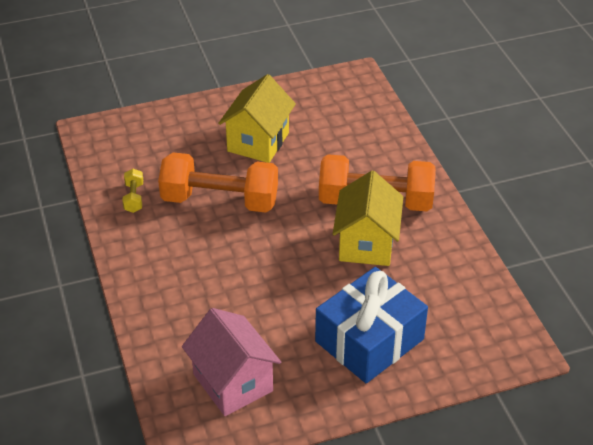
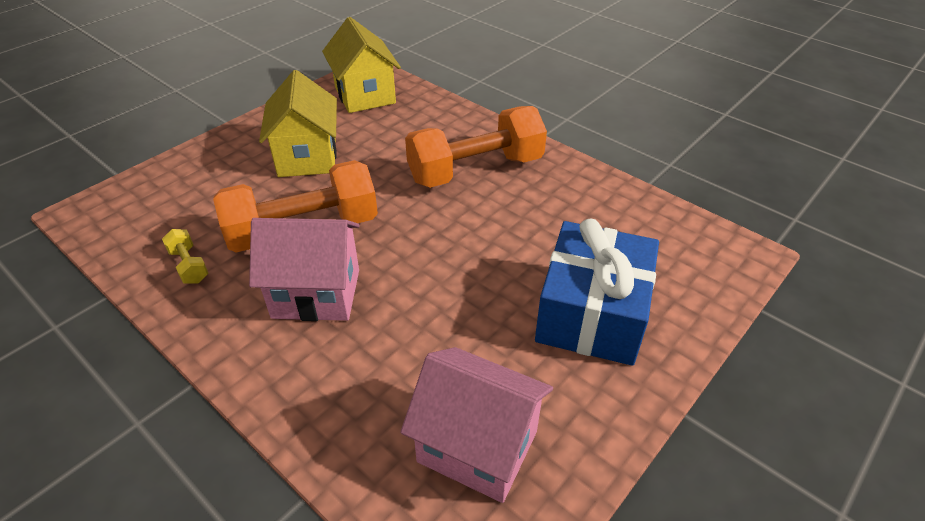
camera: 30 degrees left, 0 degrees up
(200, 250) = (316, 293): none -> pink house
(366, 244) = (501, 213): yellow house -> yellow house (365, 95)

